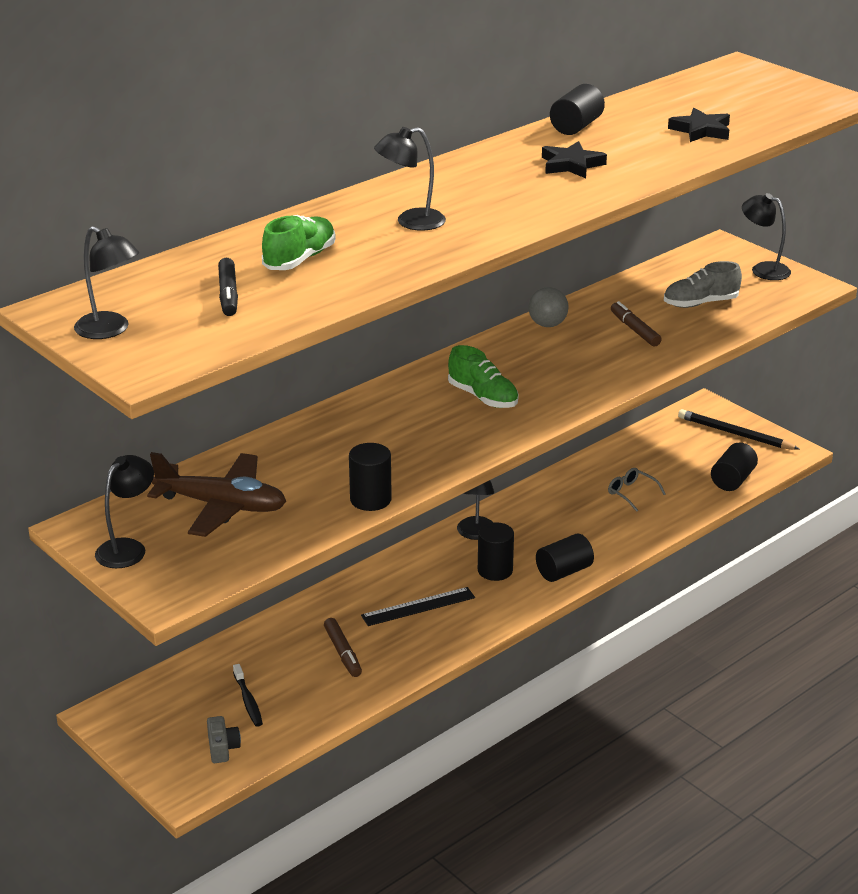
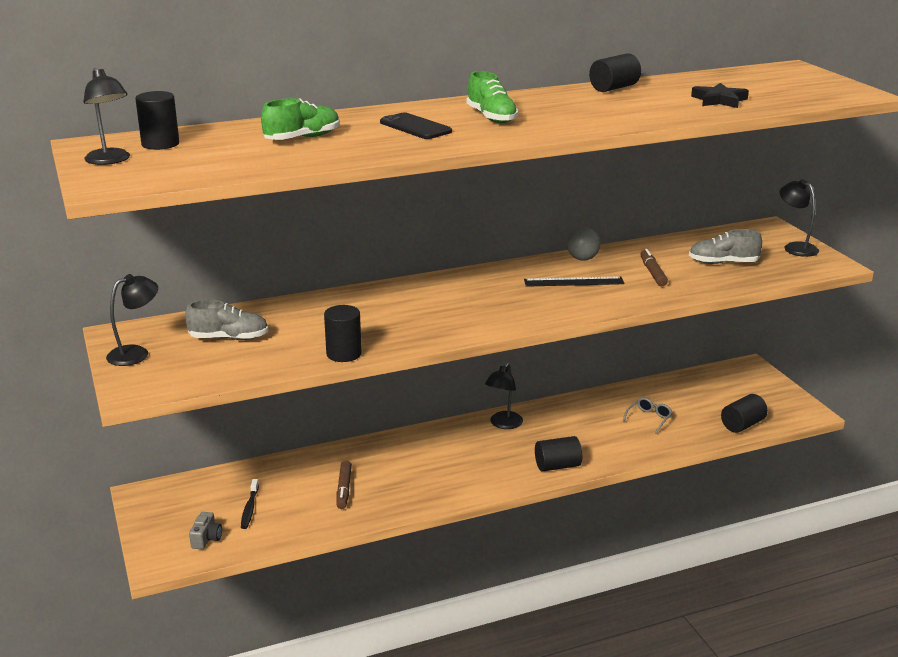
camera: 20 degrees right, 5 degrees down
(222, 506) = (229, 338): brown plane -> grey shoe
(228, 294) = (223, 151): black marker -> none
(411, 222) = (415, 127): black lamp -> black phone
(418, 606) = (424, 468): black ruler -> black ruler (573, 282)
(483, 397) = (491, 299): green shoe -> green shoe (491, 117)
(495, 570) = (502, 454): black cylinder -> black cylinder (160, 144)
(571, 165) = (585, 109): black star -> none
(631, 493) = (649, 419): grey glasses -> grey glasses turned 60 degrees clockwise
(735, 434) = (764, 391): black pencil -> none

